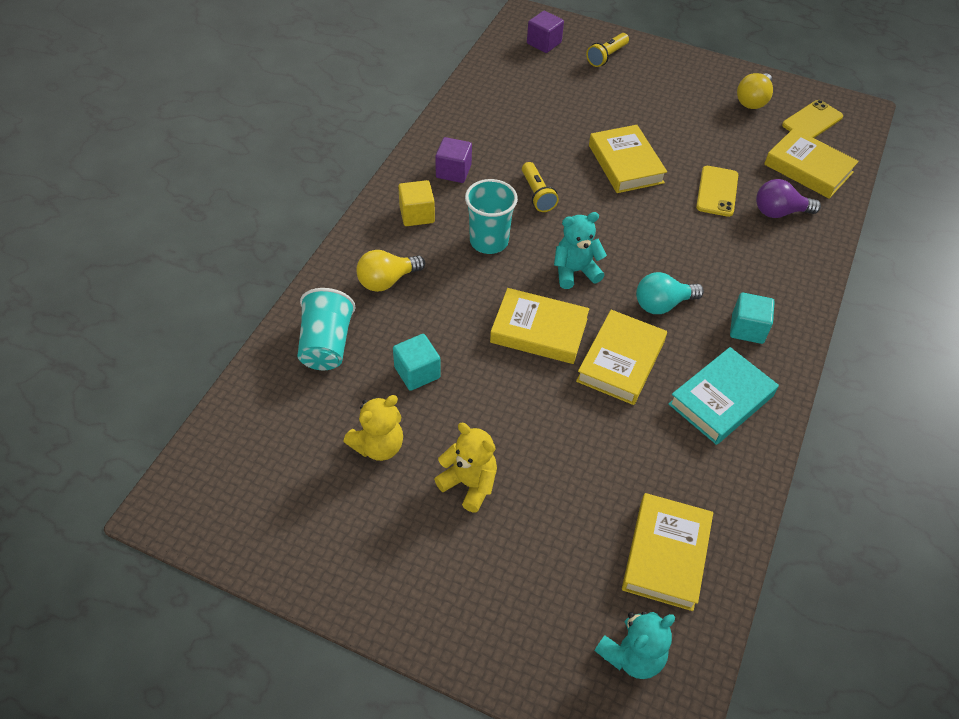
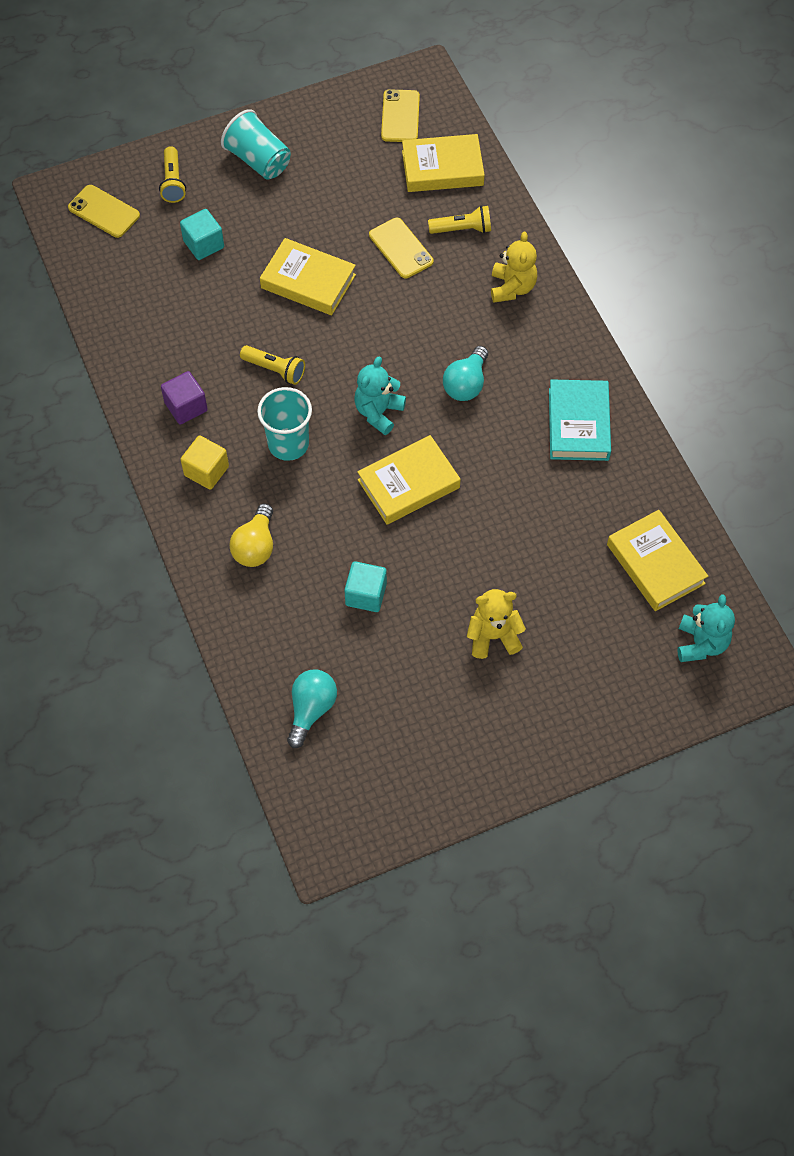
camera: 45 degrees left, 10 degrees up
(283, 410) = (311, 709): none -> turquoise light bulb
(326, 345) = (277, 636): turquoise cup -> turquoise cup (258, 160)
(378, 446) = (406, 669): yellow teddy bear -> yellow teddy bear (512, 288)
(544, 43) = (104, 211): purple cube -> yellow phone
(620, 361) = (487, 456): yellow book -> none
(747, 329) = (539, 352): turquoise cube -> turquoise cube (203, 244)
(753, 101) = (337, 132): yellow light bulb -> none
(779, 212) = (462, 229): purple light bulb -> yellow flashlight

